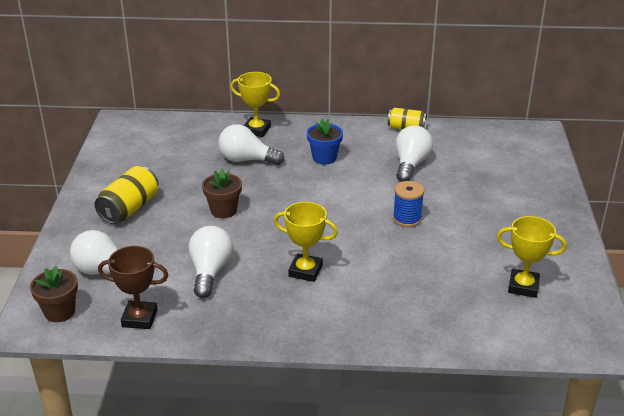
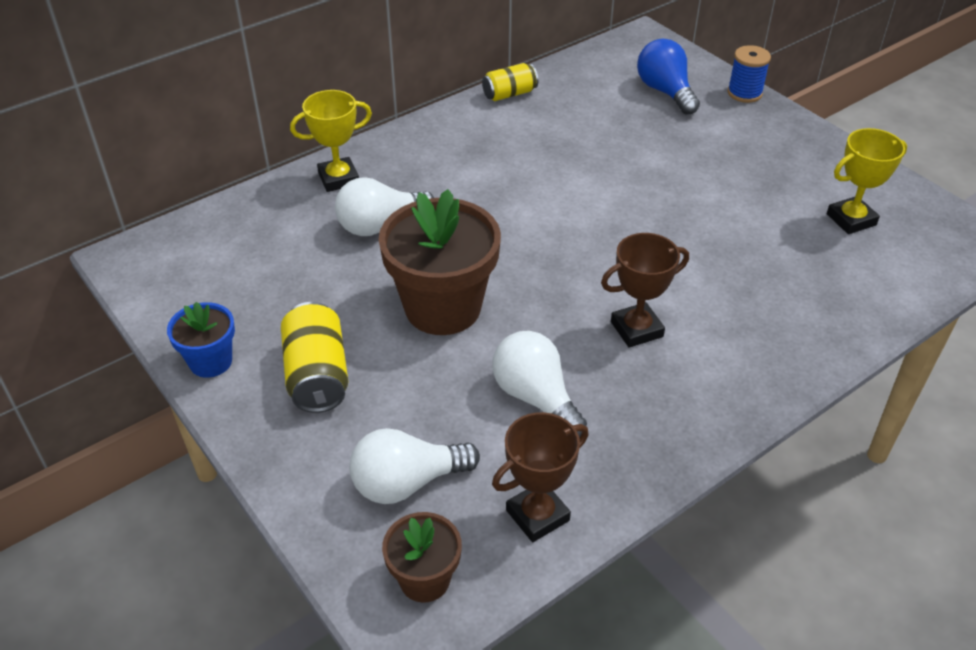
camera: 40 degrees left, 10 degrees up
(223, 210) = (443, 308): brown flower pot -> brown flower pot, size x1.90
(305, 271) = (636, 329): yellow trophy -> brown trophy
(324, 158) = (468, 175): blue flower pot -> blue flower pot (211, 361)
(407, 219) = (653, 204): blue spool -> blue spool (744, 93)
(410, 164) = (572, 137): white light bulb -> none
(506, 166) = (665, 91): none -> blue light bulb

